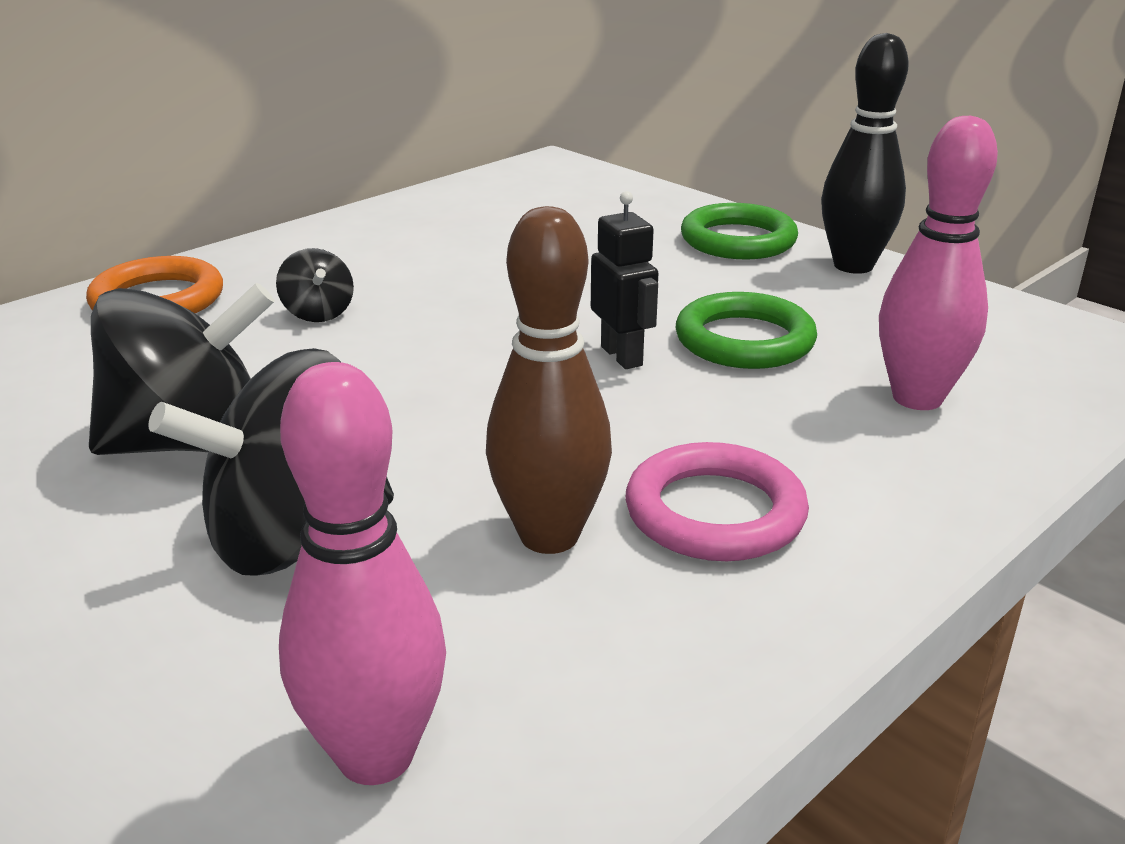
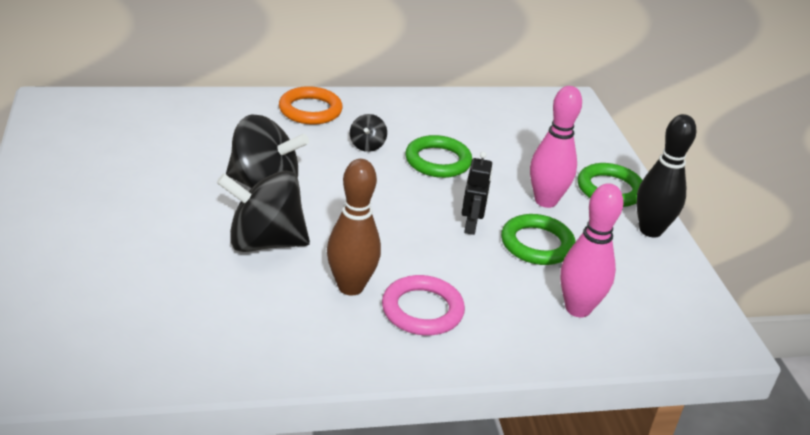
camera: 30 degrees right, 5 degrees up
(375, 755) = (220, 327): pink bowling pin -> pink bowling pin (545, 201)
(459, 293) = (438, 161): none -> green ring

